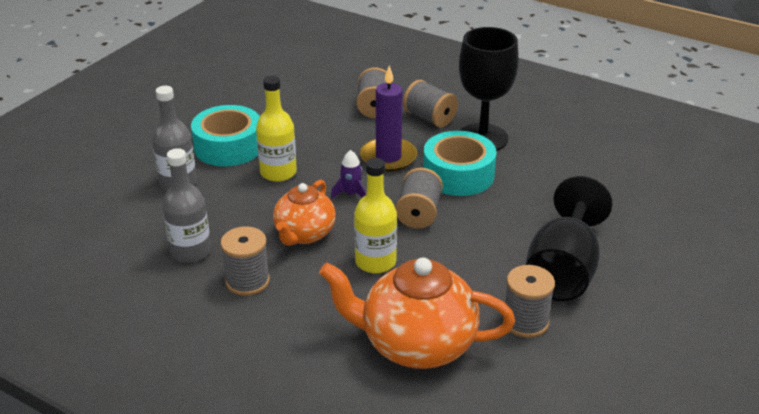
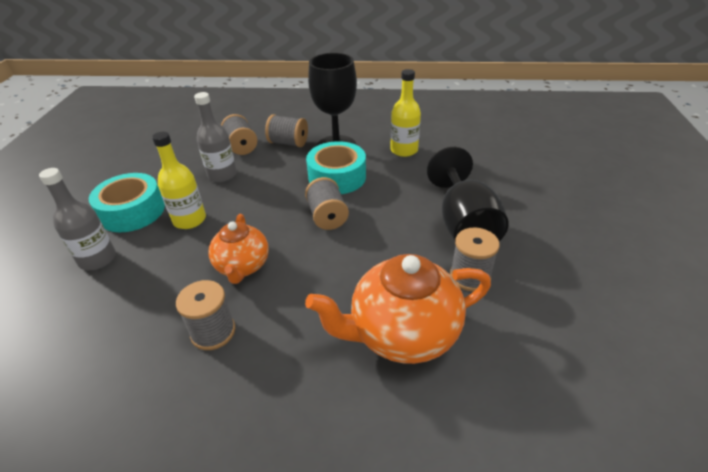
camera: 25 degrees left, 5 degrees up
(191, 251) = (140, 322): grey bottle -> grey bottle (222, 175)
(351, 194) = (263, 218): purple rocket -> none
(375, 262) = (319, 269): yellow bottle -> yellow bottle (404, 150)
(388, 157) = (275, 180): purple candle -> none

